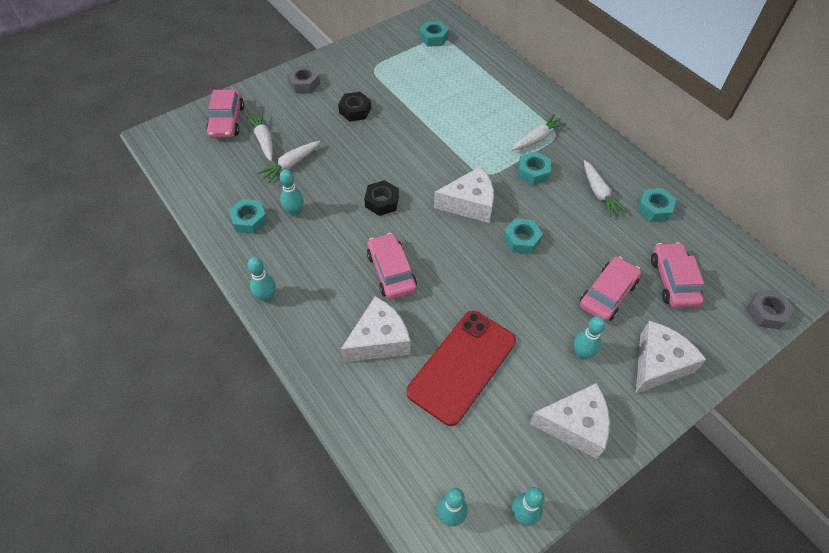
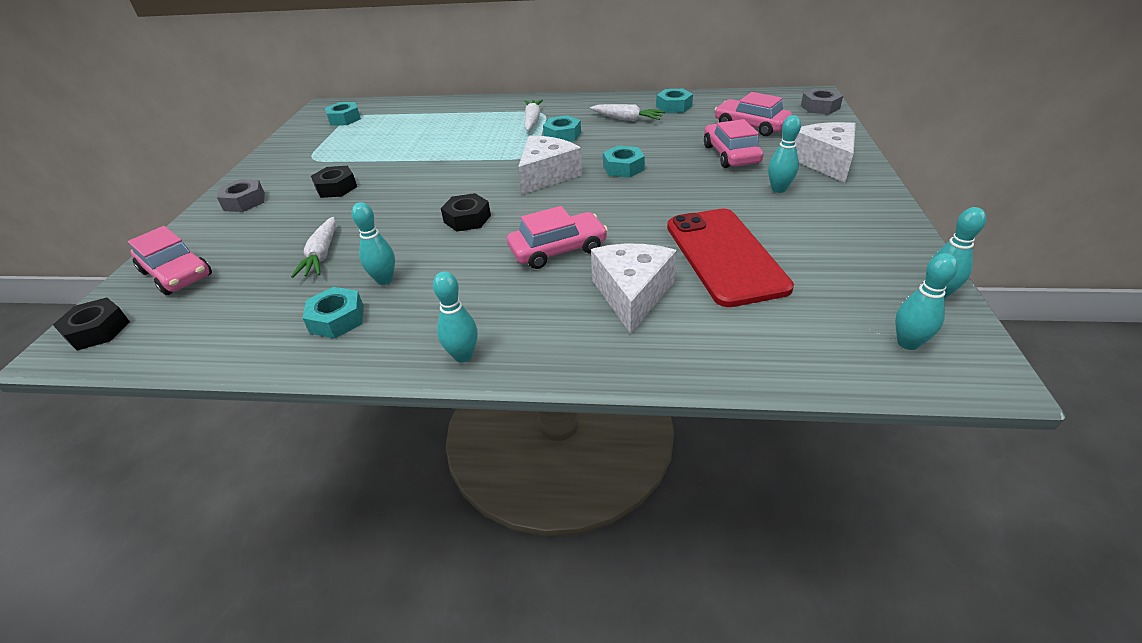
camera: 45 degrees left, 15 degrees down
(170, 136) = (98, 330): none -> black nut
(264, 140) = (255, 259): white carrot -> none
(391, 272) = (558, 249): pink car -> pink car turned 135 degrees clockwise
(575, 425) = (853, 223): white cheese -> none

